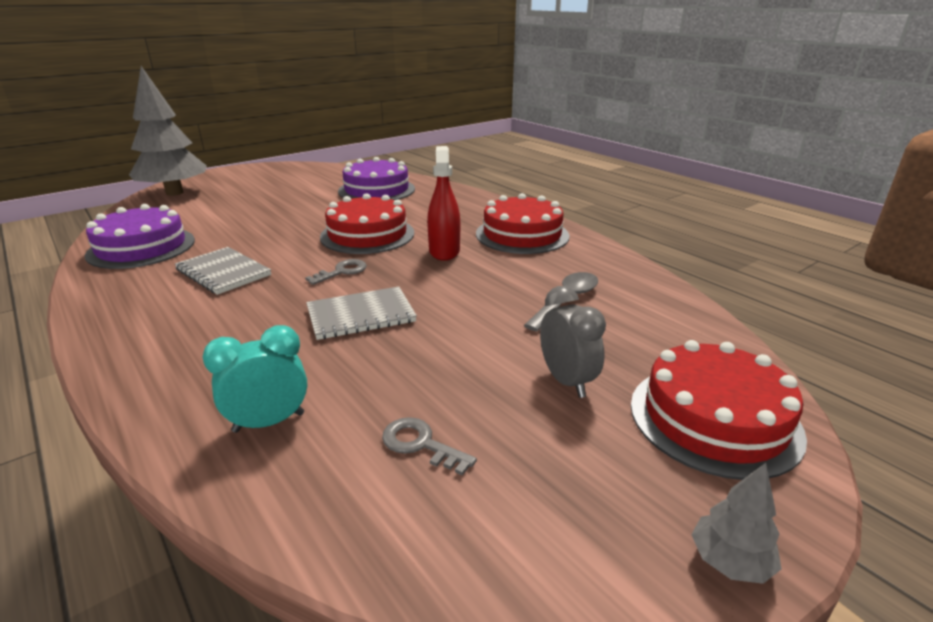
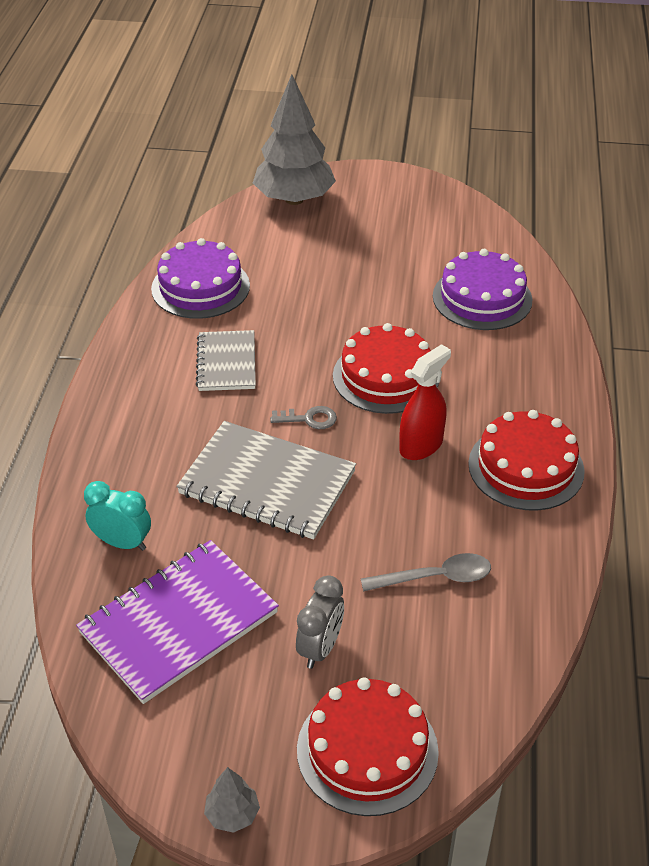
camera: 45 degrees right, 15 degrees up
(361, 315) = (267, 483): grey notebook -> grey notebook, size x1.63
(420, 444) = (178, 622): grey key -> purple notebook

